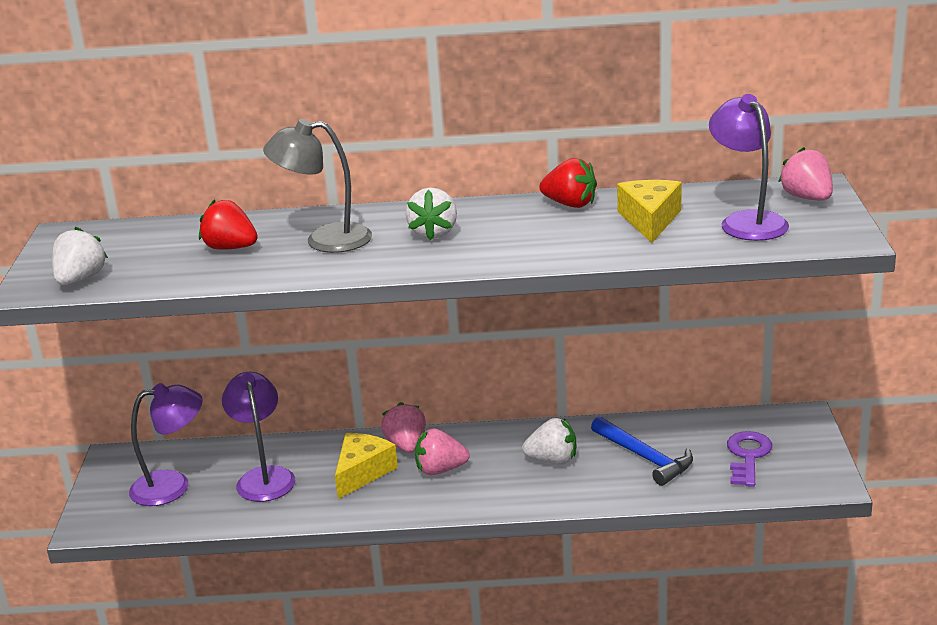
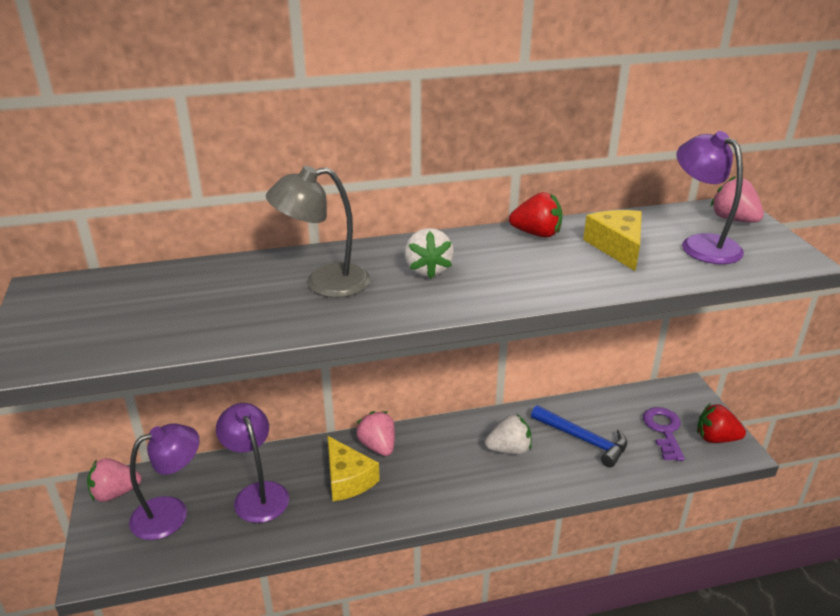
camera: 15 degrees left, 5 degrees up
(80, 279) = (75, 346): white strawberry -> none
(230, 248) = (230, 297): red strawberry -> red strawberry (715, 438)
(362, 472) = (348, 479): yellow cheese -> yellow cheese turned 135 degrees clockwise
(440, 470) = (416, 469): pink strawberry -> pink strawberry (115, 493)

